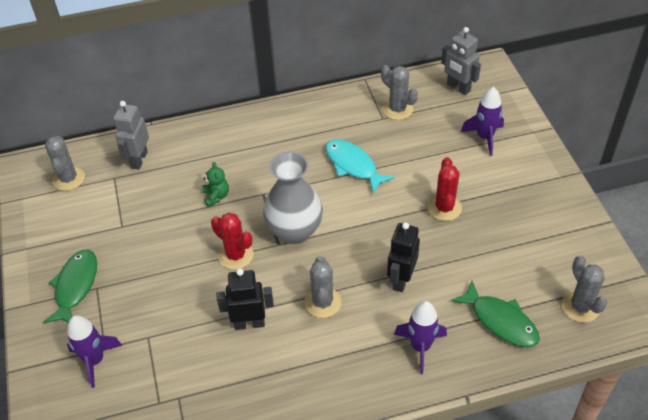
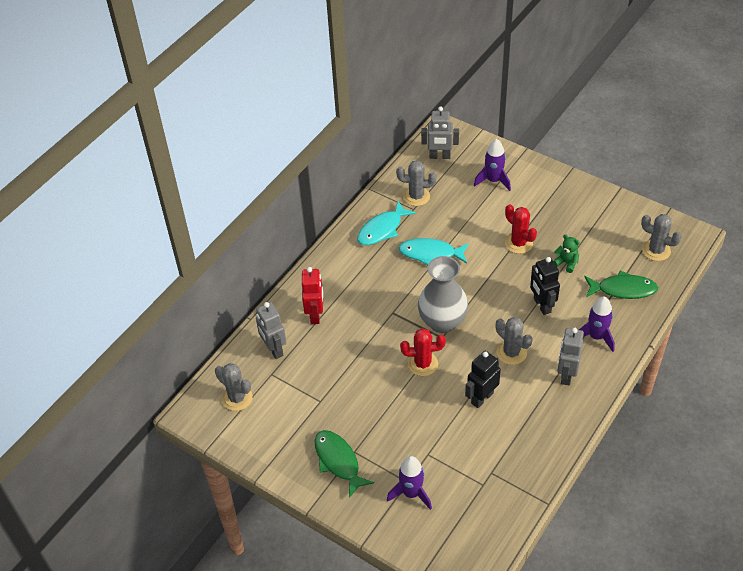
camera: 40 degrees left, 0 degrees up
(201, 153) = (315, 315): none -> red robot
(216, 196) = (362, 336): green teddy bear -> green teddy bear (566, 263)
(336, 119) = (382, 229): none -> turquoise fish
(349, 361) = (566, 375): none -> grey robot

